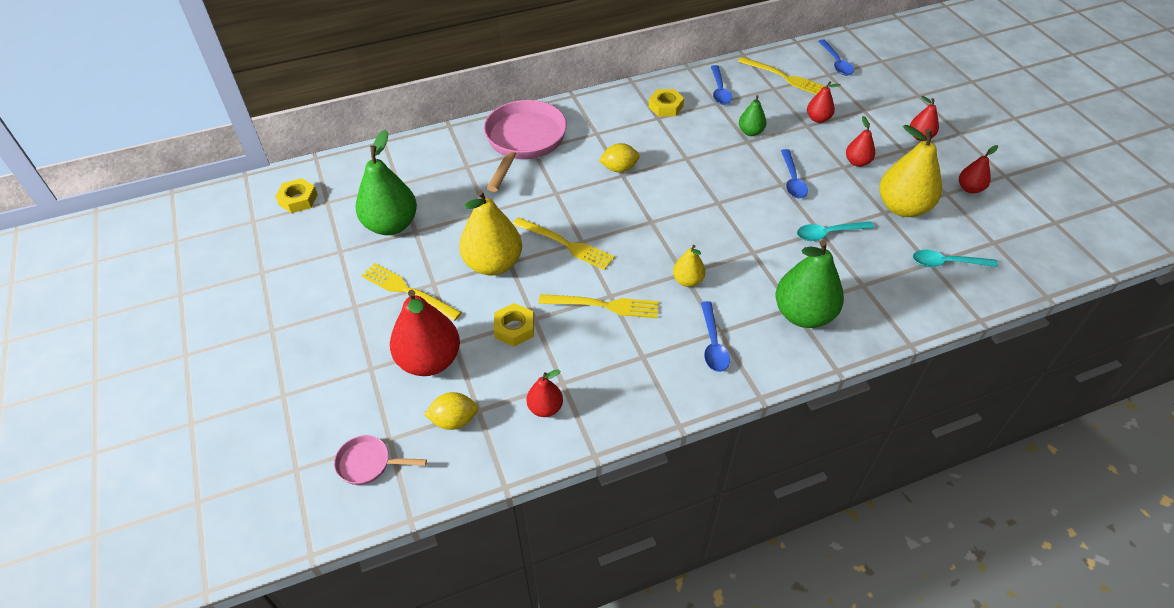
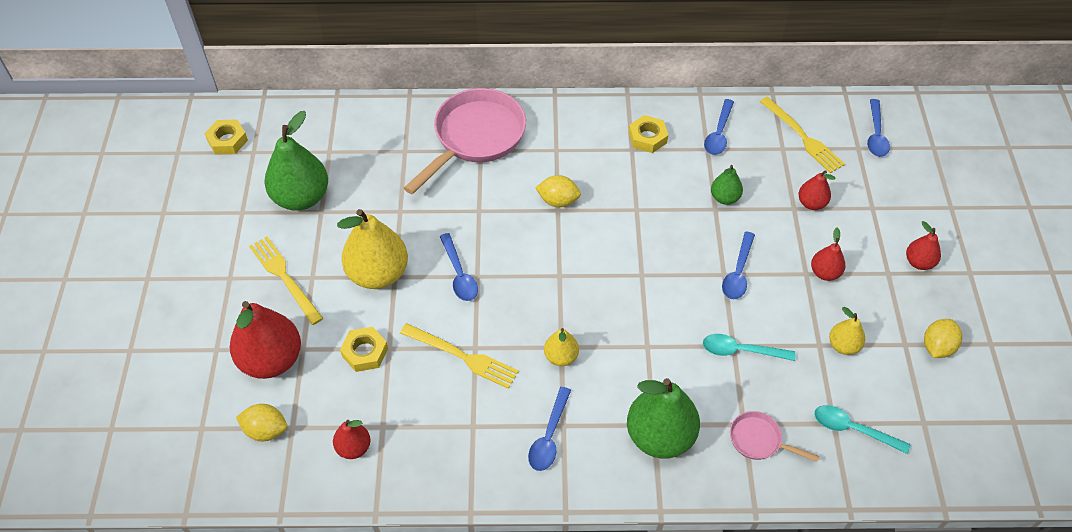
camera: 20 degrees right, 5 degrees up
(368, 463) = (173, 446): pink pan -> pink pan (759, 440)
(566, 244) = (459, 274): yellow fork -> blue spoon
(902, 207) = (843, 345): yellow pear -> yellow pear, size x0.51
(969, 188) = (937, 347): red pear -> yellow lemon

